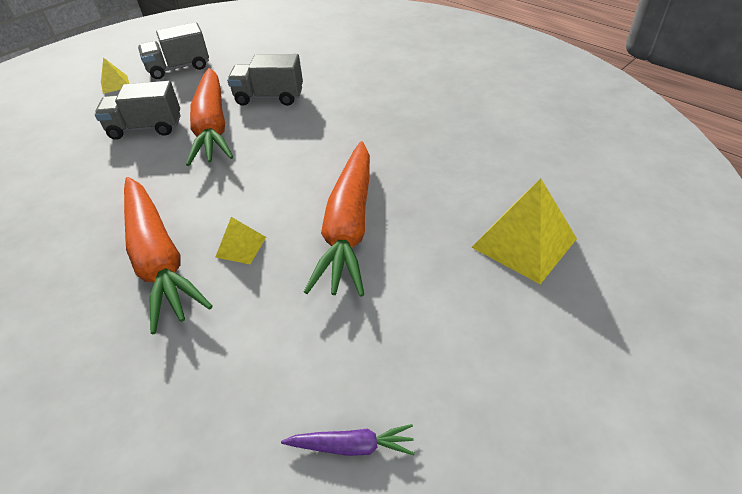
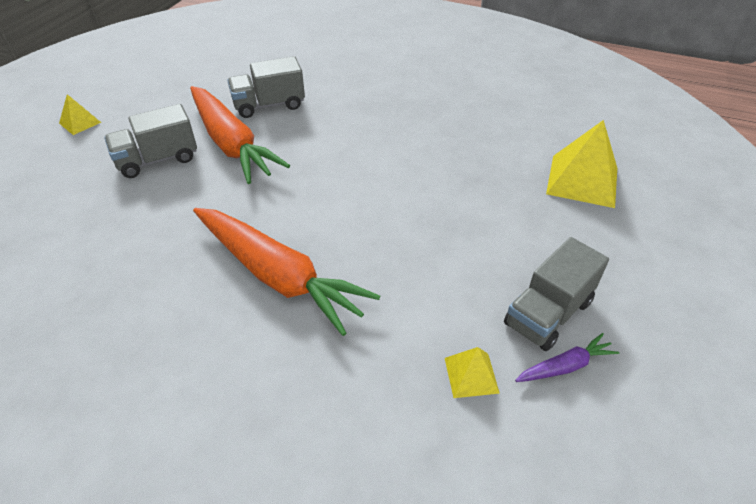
camera: 25 degrees left, 0 degrees up
(179, 68) = (144, 93): grey truck -> grey truck (548, 313)
(241, 247) = (351, 244): yellow pyramid -> yellow pyramid (471, 375)
(349, 226) = (435, 202): orange carrot -> none

